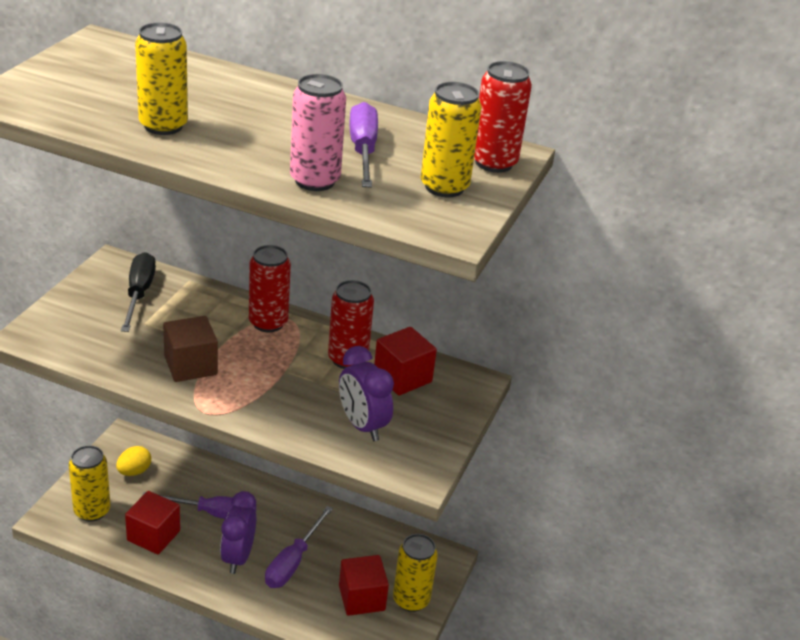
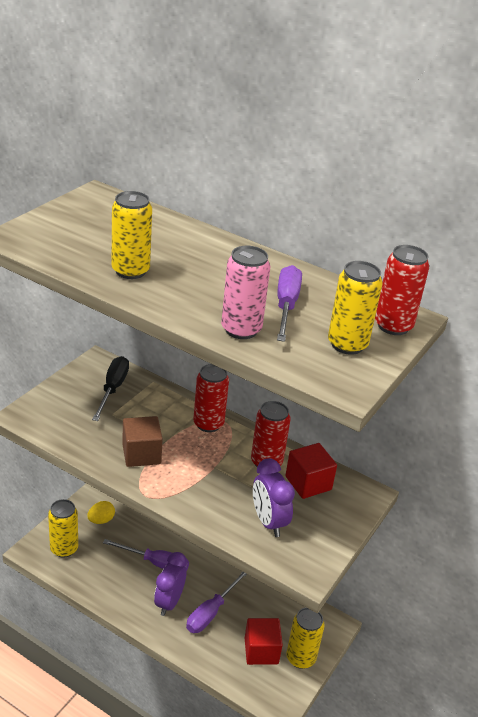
camera: 10 degrees right, 0 degrees up
(153, 536) = (107, 575): red cube -> none

